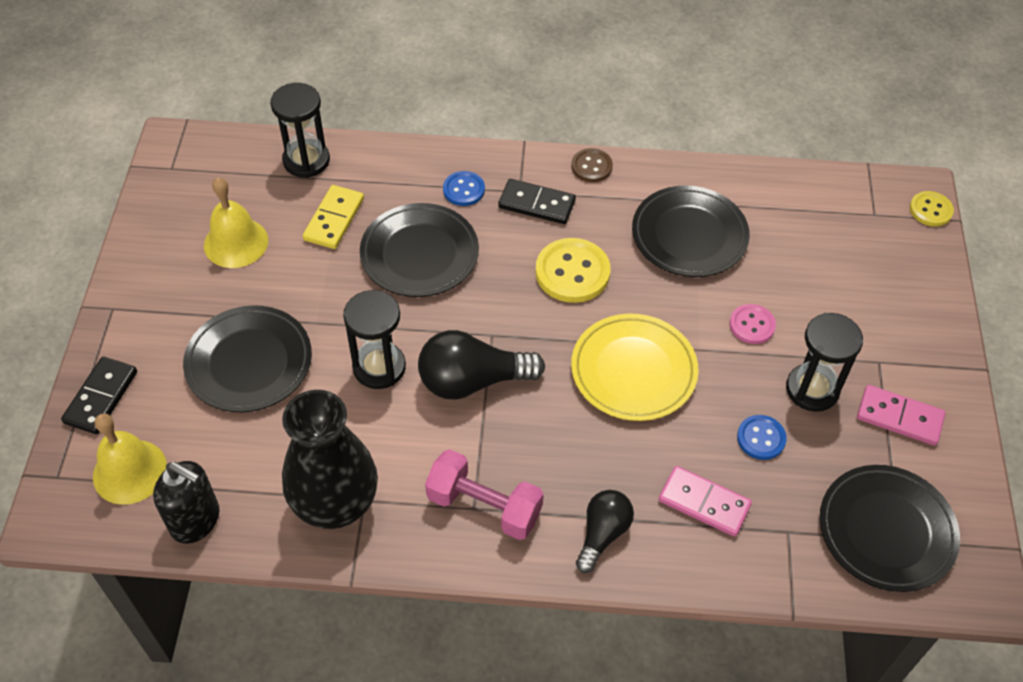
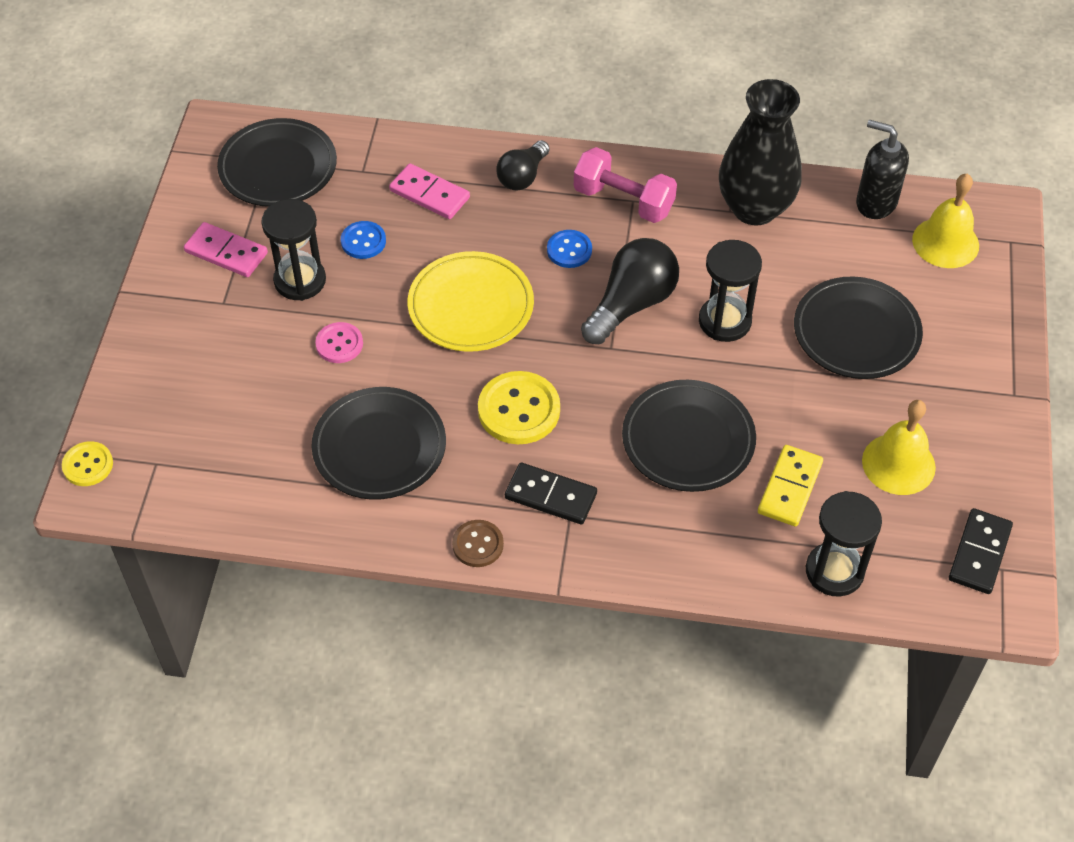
camera: 175 degrees left, 0 degrees up
(101, 397) = (994, 306): black domino -> black domino (979, 553)
(464, 190) = (637, 519): blue button -> blue button (569, 250)
(472, 381) = (631, 304): black light bulb -> black light bulb turned 45 degrees counterclockwise

